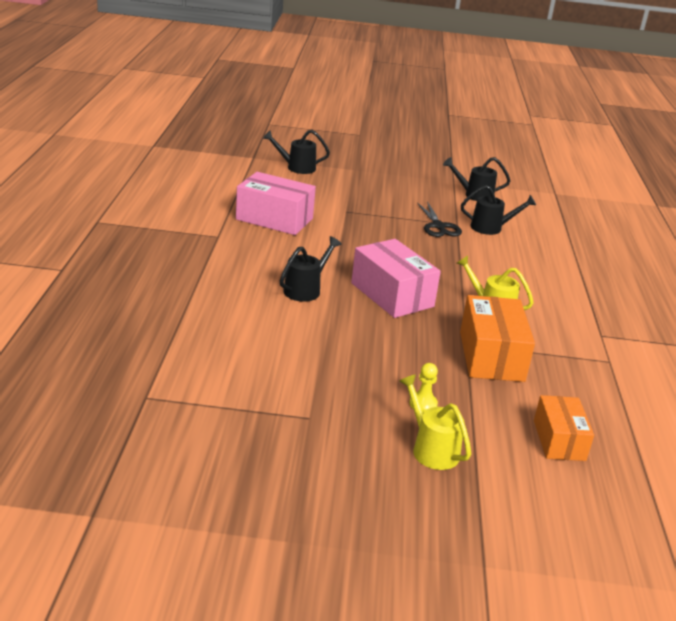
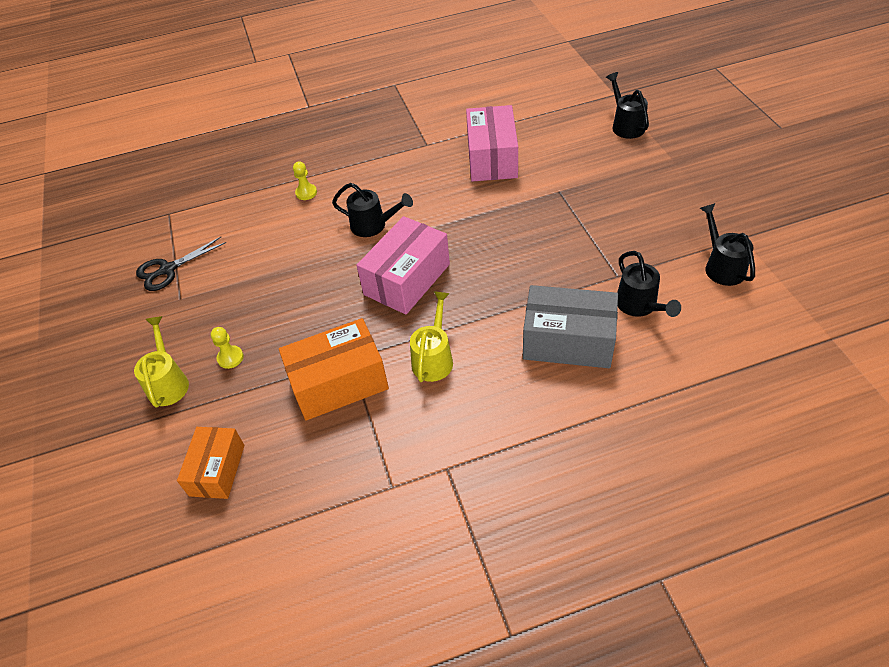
camera: 75 degrees right, 20 degrees up
(216, 308) = (306, 193): none -> yellow pawn
(431, 448) = (168, 382): yellow watering can -> yellow watering can turned 45 degrees counterclockwise
(438, 226) = (595, 263): black scissors -> black scissors (168, 269)
(507, 259) = (568, 341): none -> grey box
(559, 440) = (217, 470): orange box -> orange box turned 60 degrees counterclockwise

